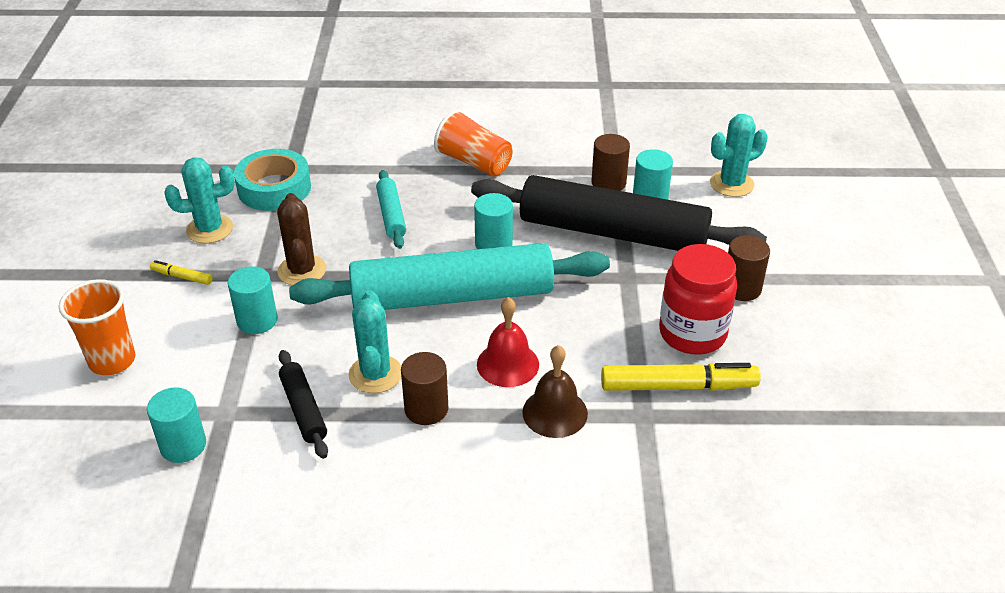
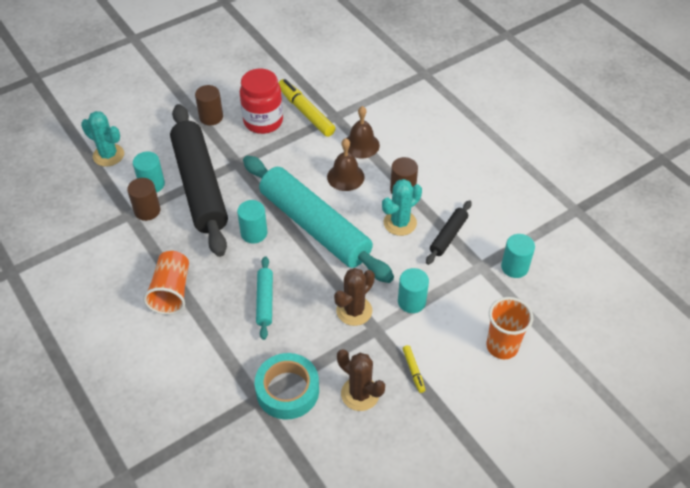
camera: 125 degrees left, 10 degrees up
(209, 229) = (360, 394): turquoise cactus -> brown cactus
(391, 215) = (265, 301): turquoise rolling pin -> turquoise rolling pin turned 45 degrees counterclockwise
(508, 364) = (345, 177): red bell -> brown bell

